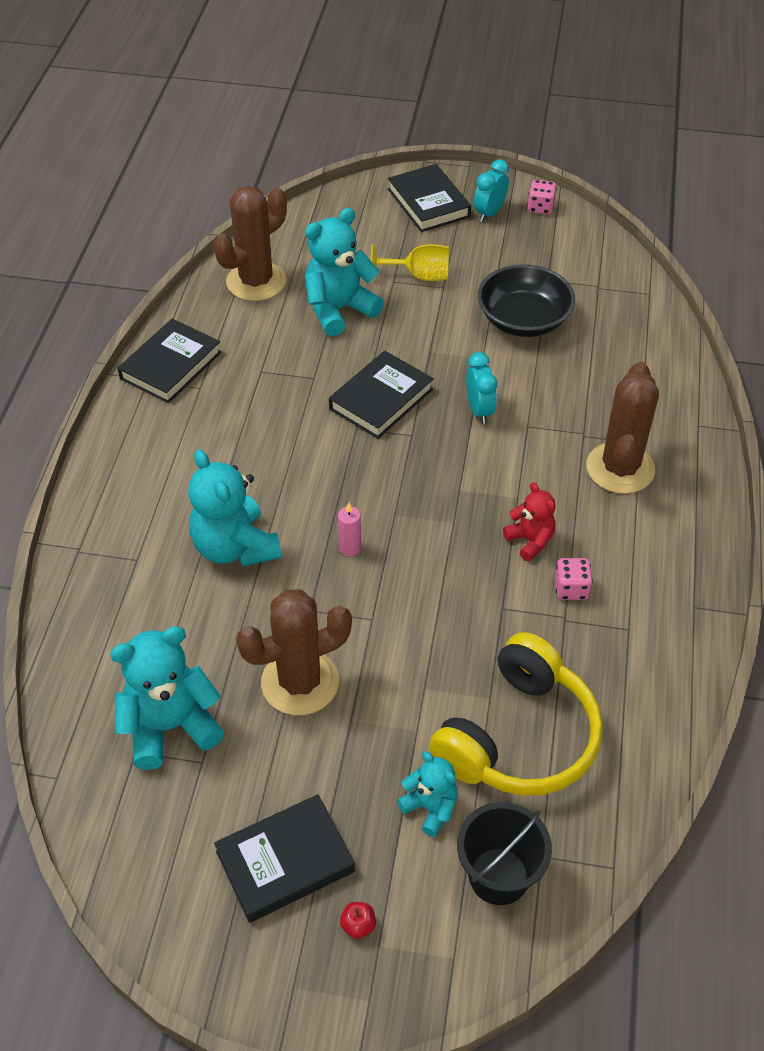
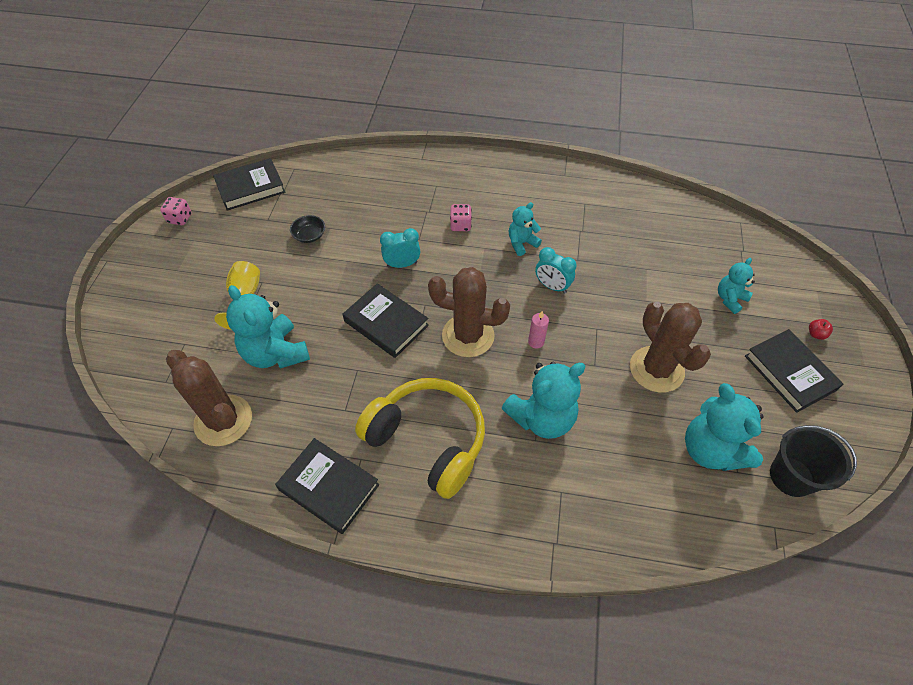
camera: 90 degrees left, 5 degrees up
(428, 203) = (149, 289): black book -> black book (250, 188)
(489, 213) = (176, 250): turquoise clock -> turquoise clock (552, 286)
(498, 876) = (762, 269): black bucket -> black bucket (791, 476)
(518, 737) = (670, 256): yellow headphones -> yellow headphones (427, 441)
(523, 320) = (309, 235): black bowl -> black bowl, size x0.48
(530, 541) = (521, 243): red teddy bear -> turquoise teddy bear
(571, 589) = (558, 226): pink dice -> pink dice (460, 225)
(620, 468) = (458, 196): brown cactus -> brown cactus (468, 336)

